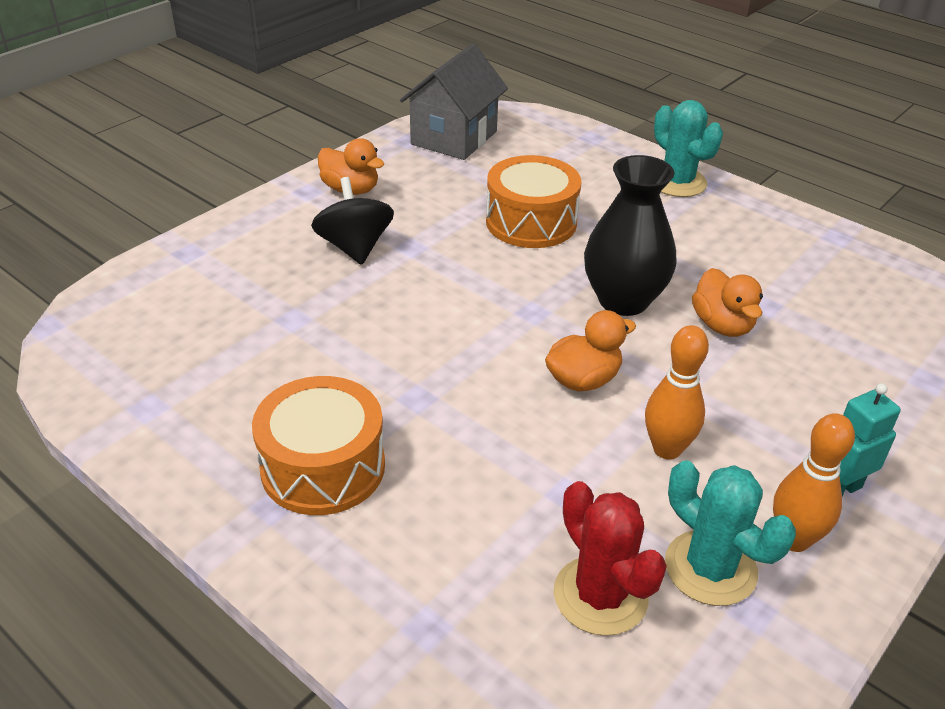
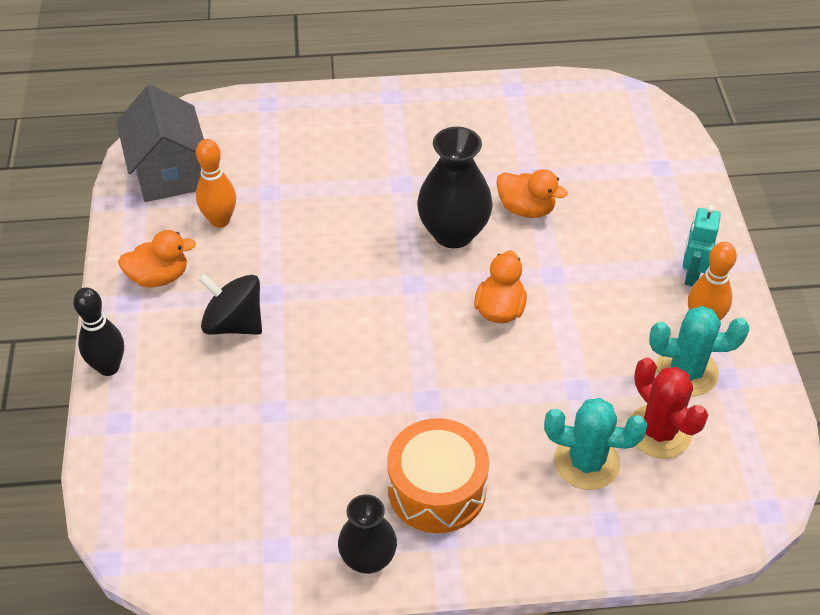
camera: 45 degrees left, 10 degrees up
(193, 470) = (368, 559): none -> black vase
(235, 218) = (108, 367): none -> black bowling pin
(531, 222) = (322, 212): orange drum -> none
(600, 595) = (659, 431): red cactus -> red cactus turned 45 degrees clockwise
(667, 449) = (592, 319): orange bowling pin -> orange bowling pin (220, 220)
(677, 182) = (373, 108): turquoise cactus -> turquoise cactus (586, 462)

